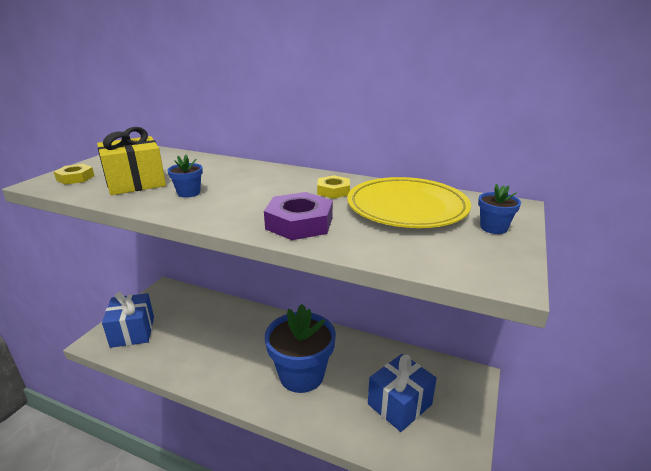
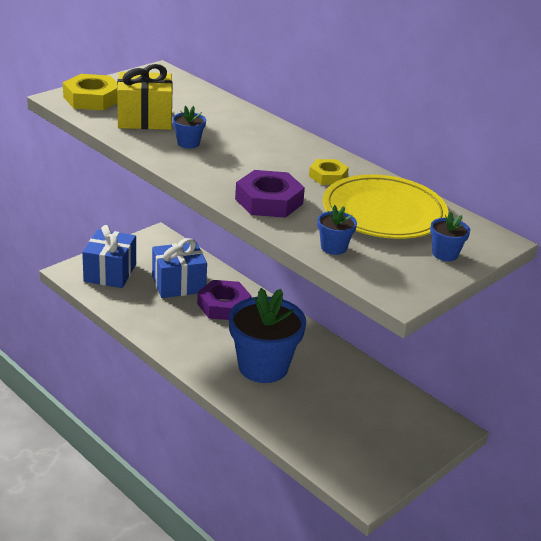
camera: 20 degrees right, 5 degrees up
(75, 178) = (92, 99): yellow nut -> yellow nut, size x1.65
(242, 330) = (223, 305): none -> purple nut
(397, 249) = (333, 247): none -> blue flower pot
(399, 404) = (348, 423): blue gift -> blue gift (178, 284)

